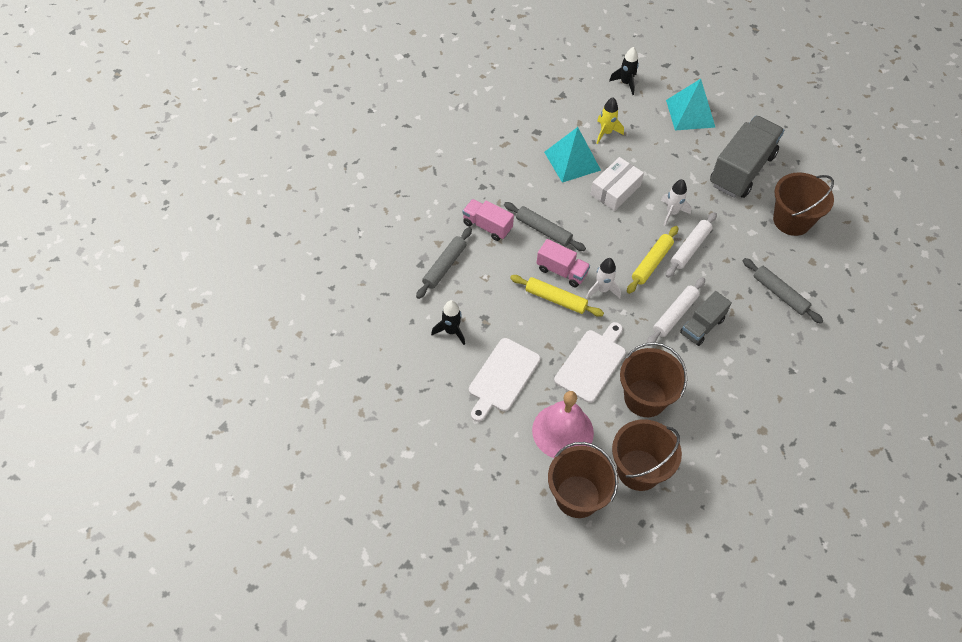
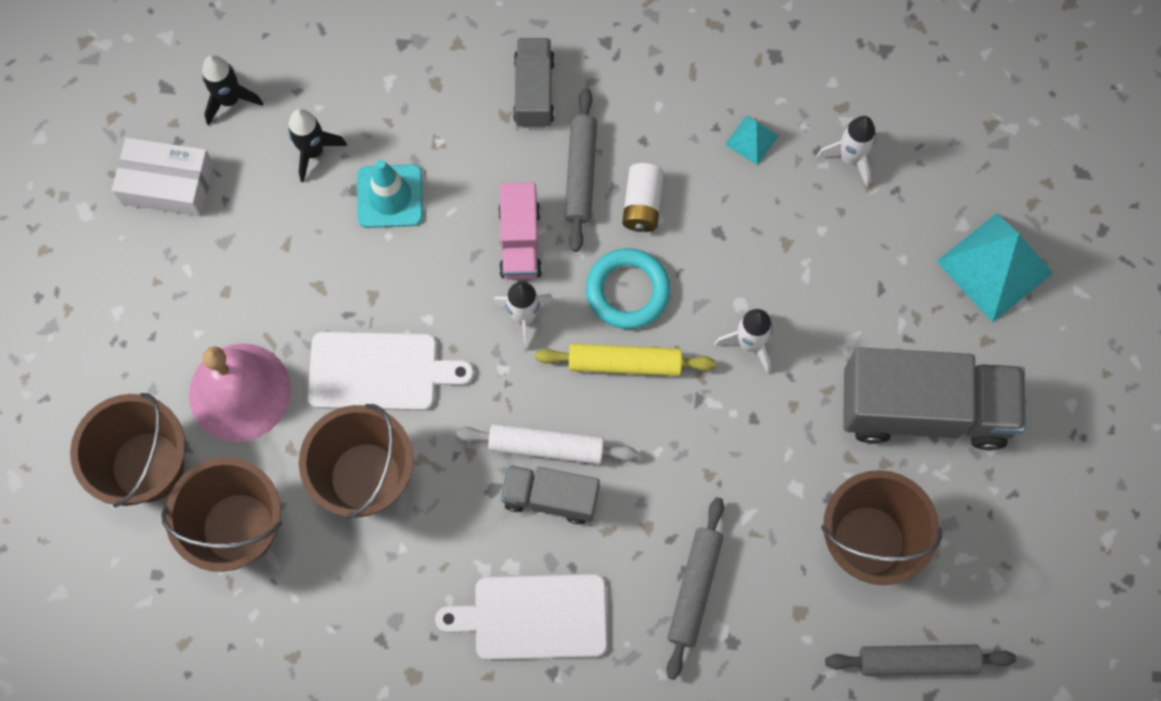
camera: 60 degrees right, 15 degrees up
(444, 266) = (420, 76): grey rolling pin -> grey rolling pin (917, 661)
(487, 226) = (534, 91): pink truck -> grey truck
(500, 311) = (390, 196): none -> turquoise traffic cone
(502, 377) = (278, 263): white cutting board -> white cutting board (533, 617)
(555, 299) = (462, 261): yellow rolling pin -> none
(572, 161) = (751, 140): turquoise pyramid -> turquoise pyramid, size x0.48
(575, 215) = (642, 204): none -> white battery
(606, 133) = (850, 158): yellow rocket -> white rocket
(615, 190) = (736, 235): white box -> white box (168, 184)
(616, 243) = (627, 291): none -> turquoise ring
(626, 83) = (987, 131): black rocket -> black rocket (230, 100)
(690, 248) = (694, 406): white rolling pin -> none

